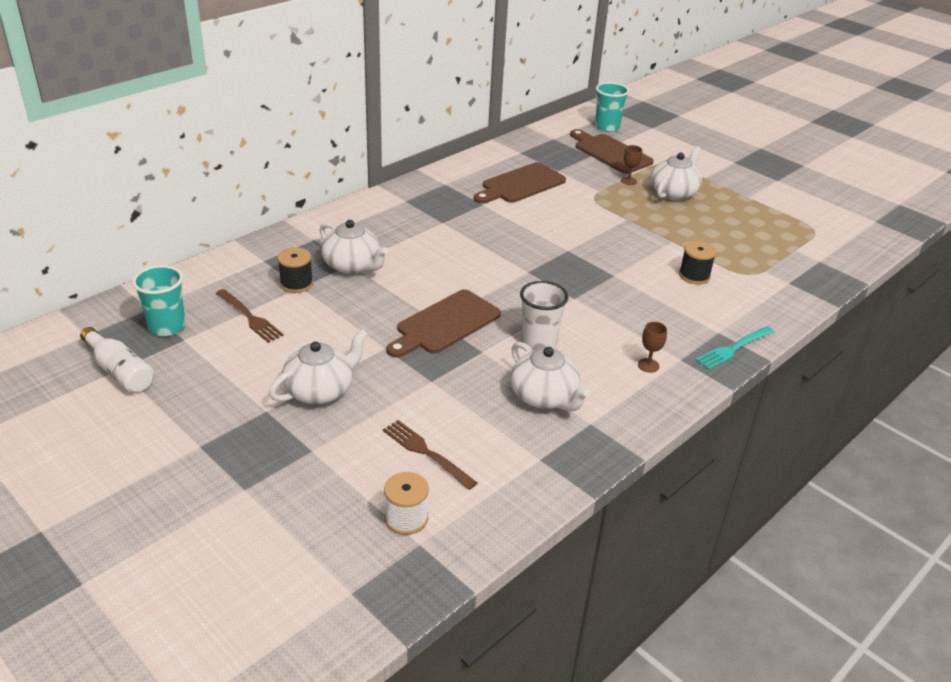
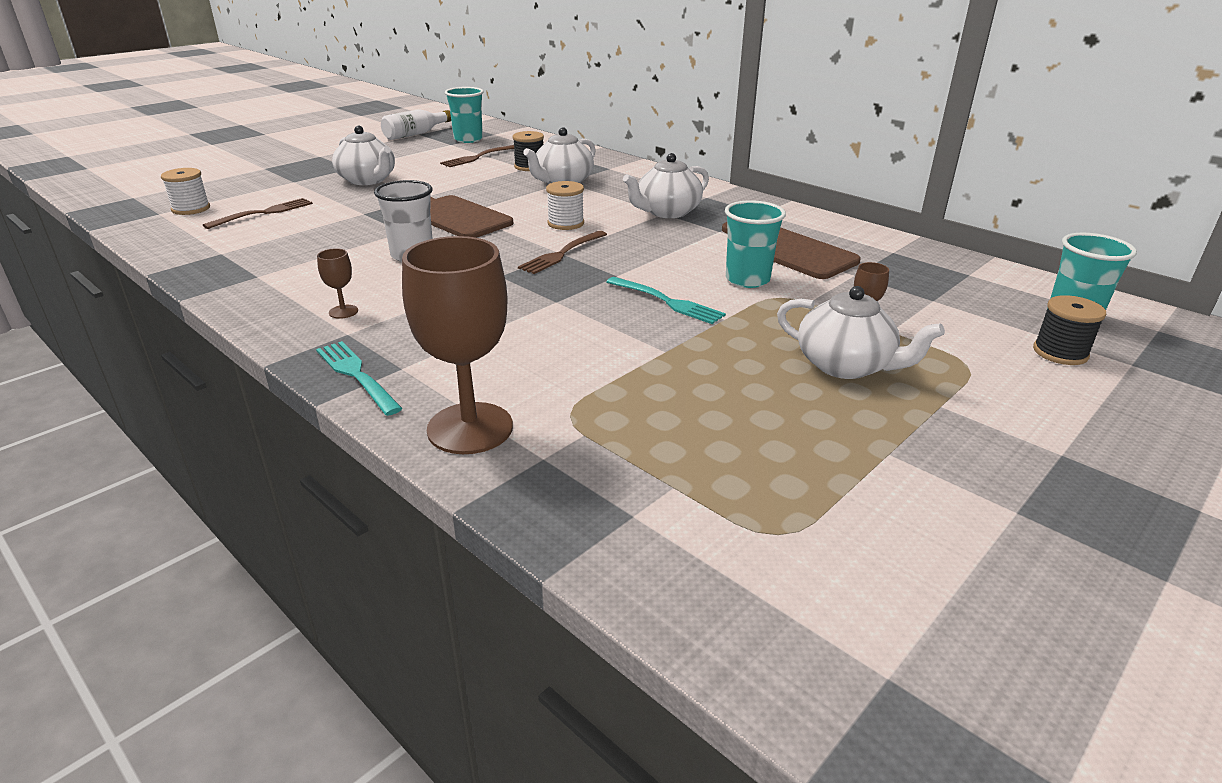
camera: 90 degrees right, 5 degrees down
(465, 267) = (565, 223): none -> white spool
(530, 270) = (562, 254): none -> brown fork
(544, 397) = (313, 256): white teapot -> white teapot (667, 212)
(570, 205) = (747, 280): none -> turquoise cup
(607, 235) = (667, 302): none -> turquoise fork
(610, 153) = (961, 317): brown cutting board -> none
(694, 276) = (559, 361): black spool -> black spool (1060, 353)
(773, 304) = (470, 428): none -> brown goblet

